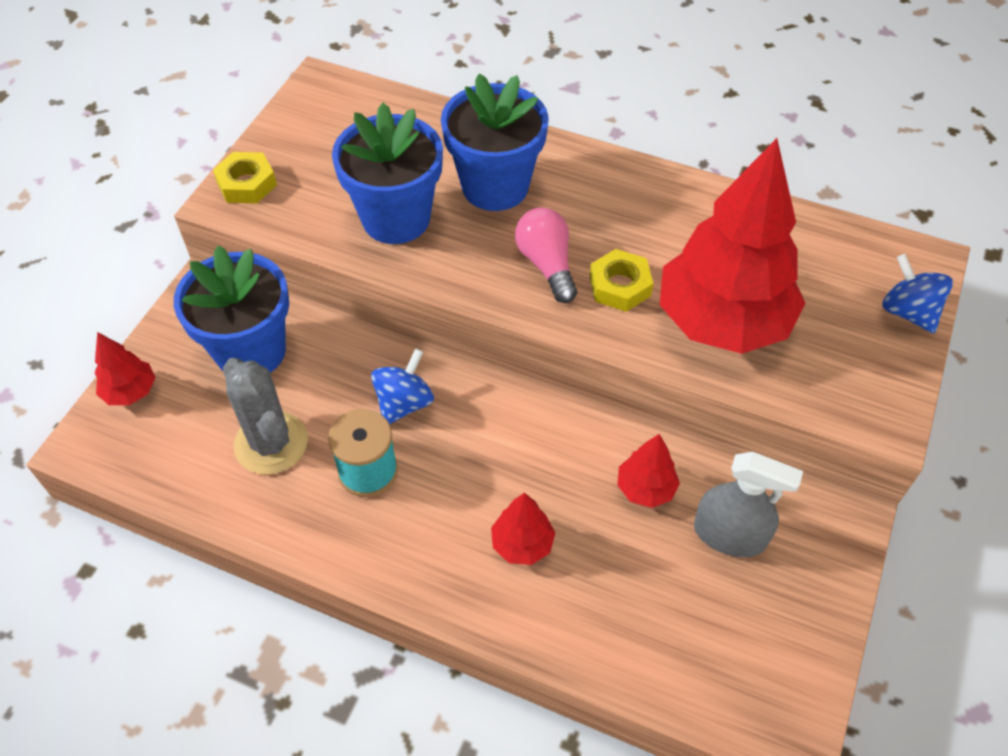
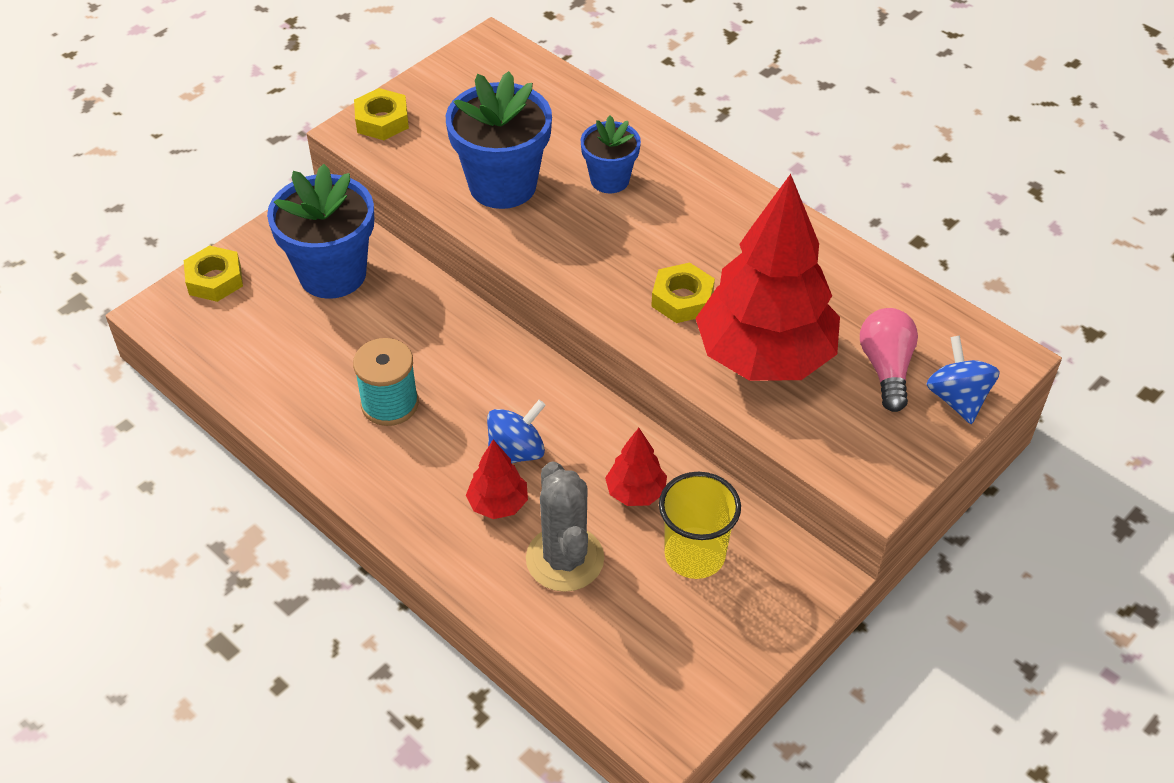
camera: 20 degrees right, 5 degrees down
(130, 392) = (215, 279): red tree -> yellow nut
(271, 443) = (316, 356): grey cactus -> grey cactus (565, 559)
(404, 403) = (449, 356): blue spinning top -> blue spinning top (516, 452)
(495, 186) = (609, 180): blue flower pot -> blue flower pot, size x0.58
(547, 264) = (622, 262): pink light bulb -> pink light bulb (886, 368)
(729, 535) = (694, 555): grey spray bottle -> yellow cup

